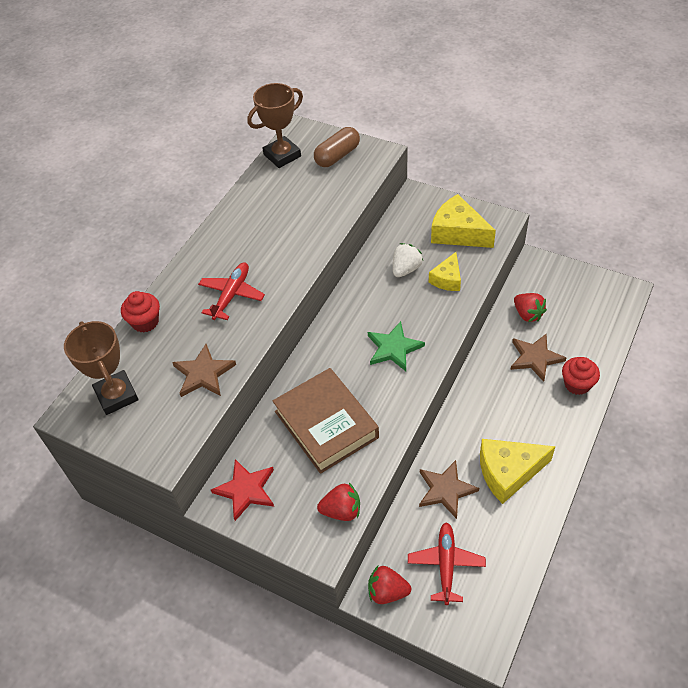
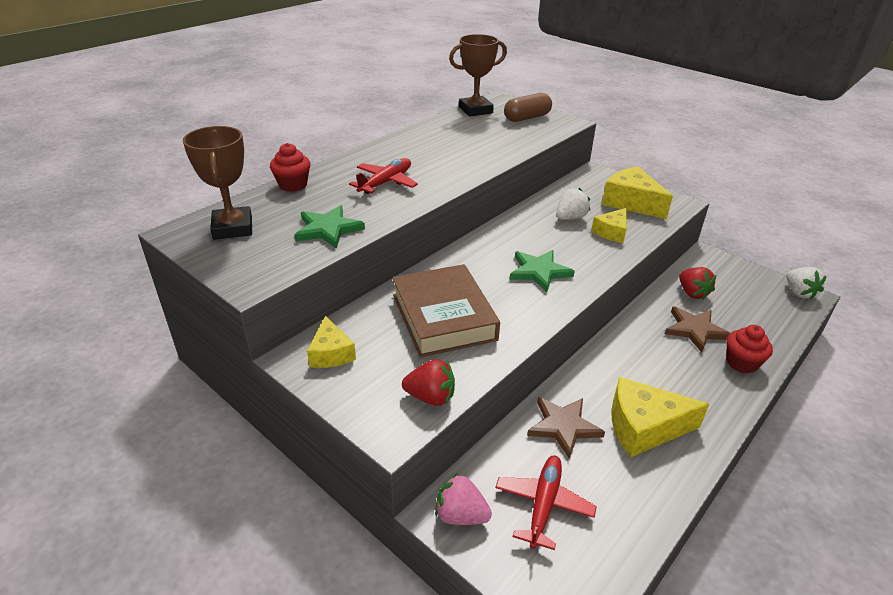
camera: 10 degrees right, 15 degrees down
(203, 374) = (328, 229): brown star -> green star
(246, 490) = (331, 353): red star -> yellow cheese
(387, 592) = (460, 515): red strawberry -> pink strawberry
(619, 289) = (799, 292): none -> white strawberry

